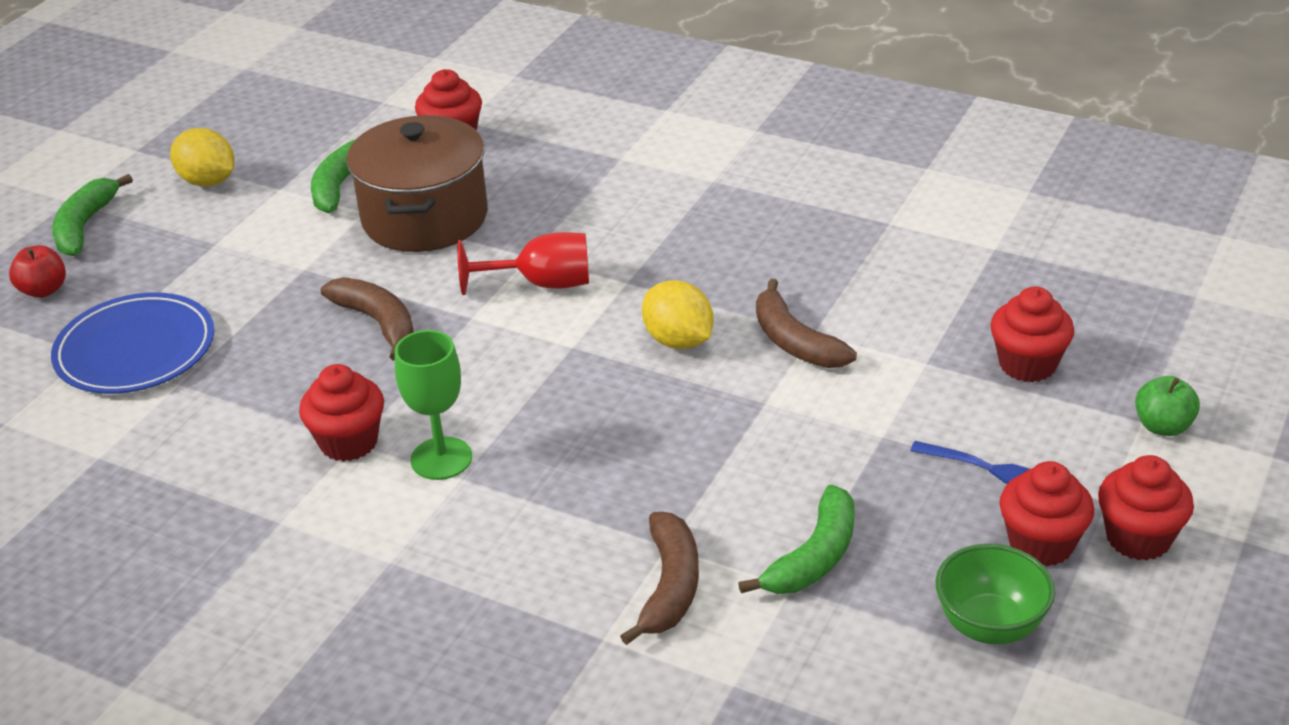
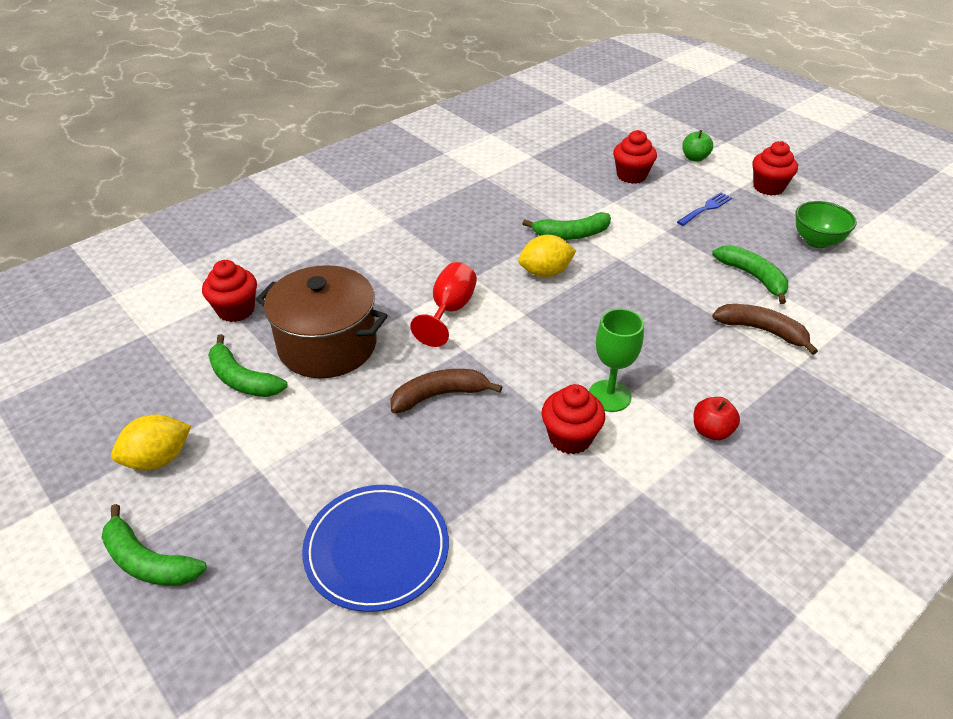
camera: 70 degrees left, 5 degrees up
(43, 290) = (231, 610): red apple -> red apple (711, 431)
(795, 342) = (571, 234): brown banana -> green banana
(1041, 544) = (764, 211): red cupcake -> none

